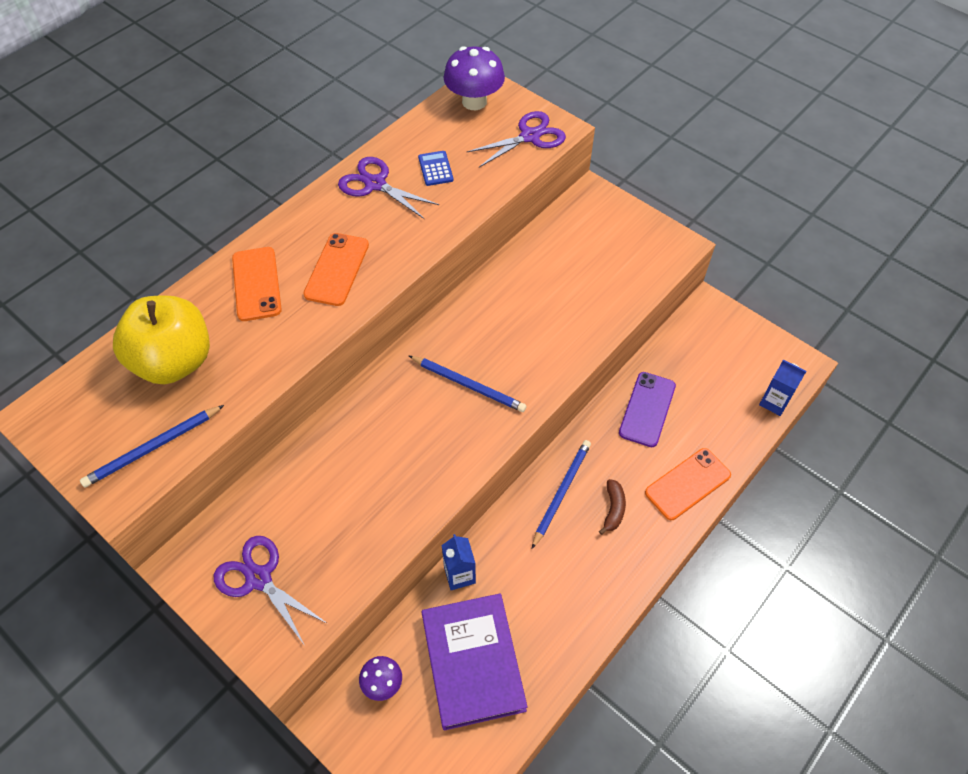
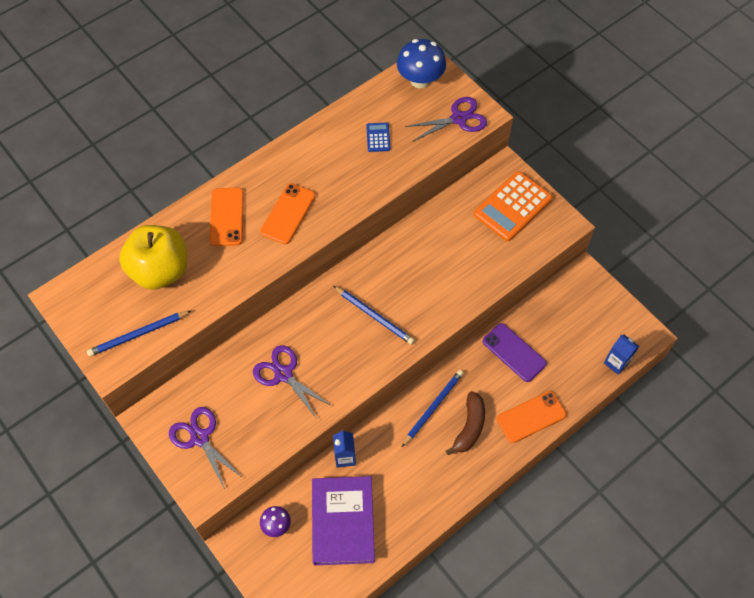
camera: 10 degrees right, 5 degrees up
(375, 184) = (329, 144): purple scissors -> purple scissors (283, 374)
(474, 102) = (420, 80): purple mushroom -> blue mushroom
(612, 235) = (512, 207): none -> orange calculator
(613, 509) = (469, 427): brown banana -> brown banana, size x1.54
(647, 409) = (514, 352): purple phone -> purple phone turned 75 degrees counterclockwise

